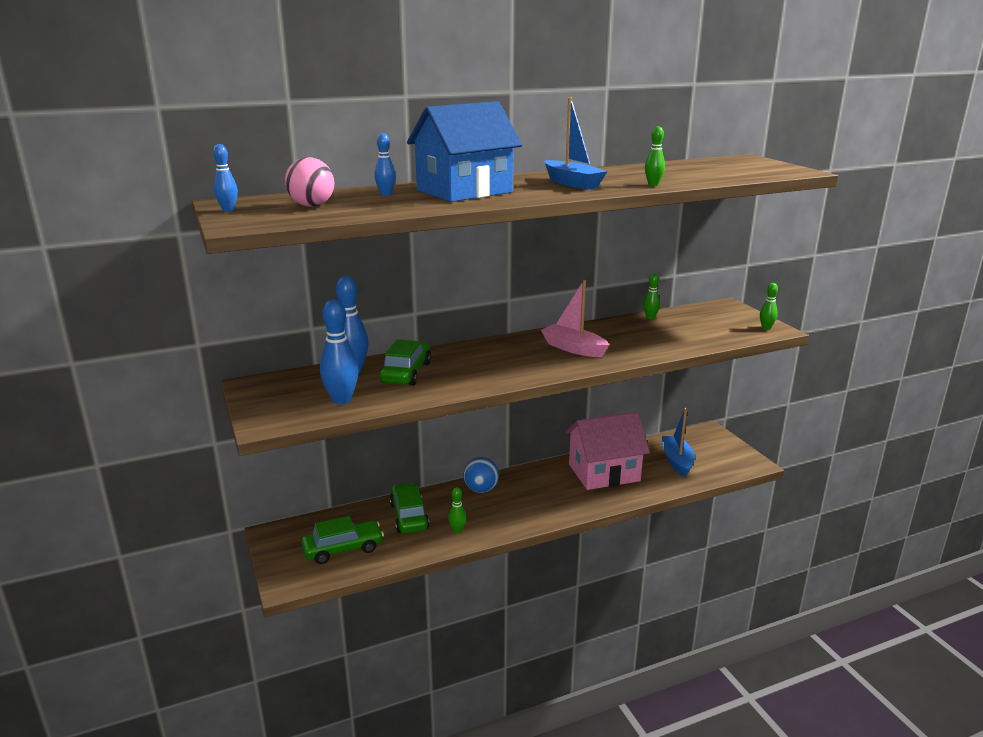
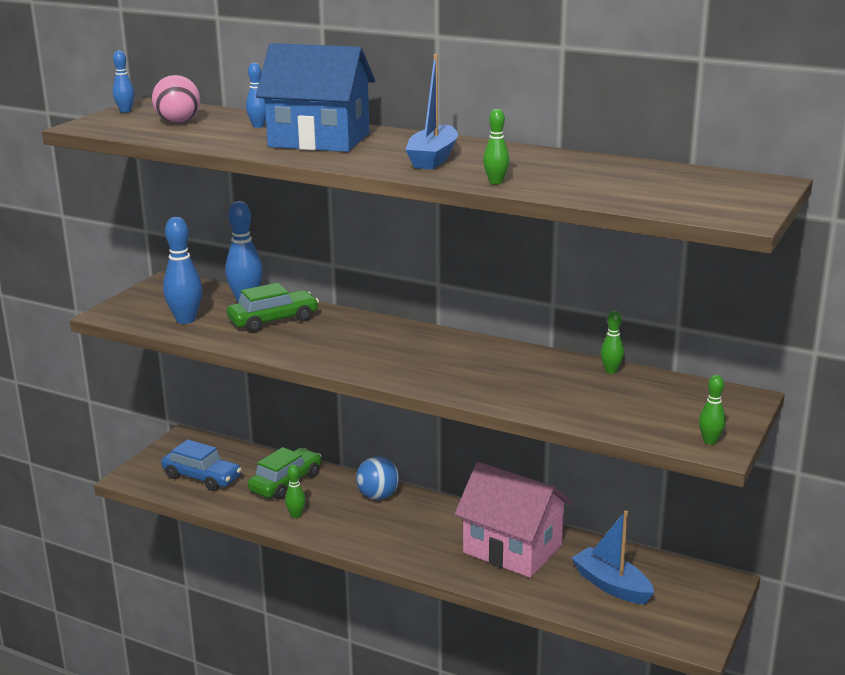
camera: 50 degrees right, 0 degrees up
(343, 549) = (202, 477): green car -> blue car
(573, 348) = (449, 363): pink boat -> none
(677, 461) = (611, 585): blue boat -> blue boat turned 90 degrees counterclockwise

